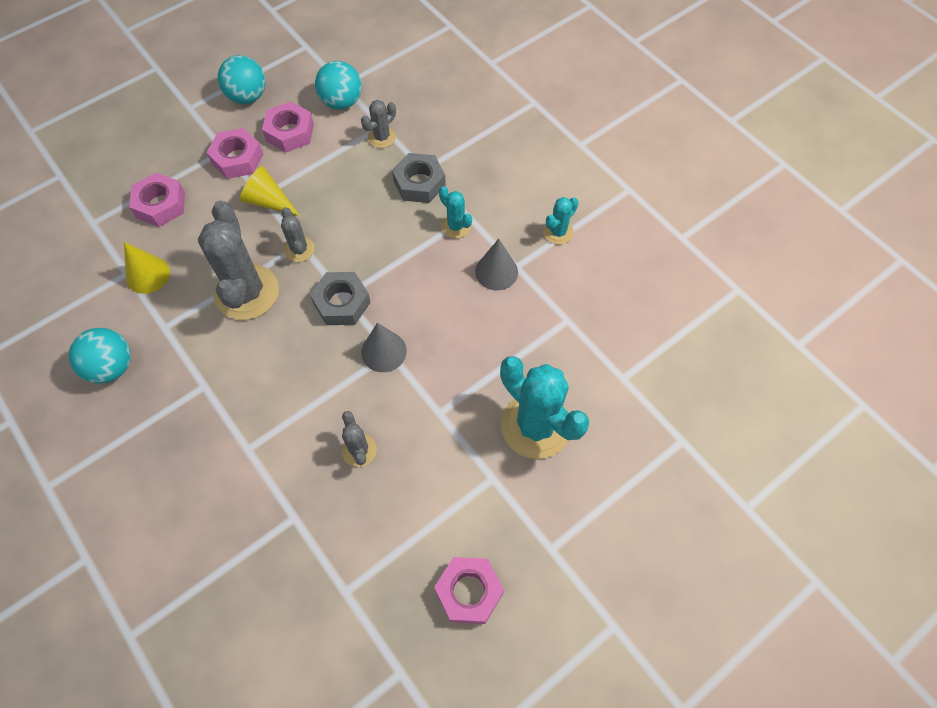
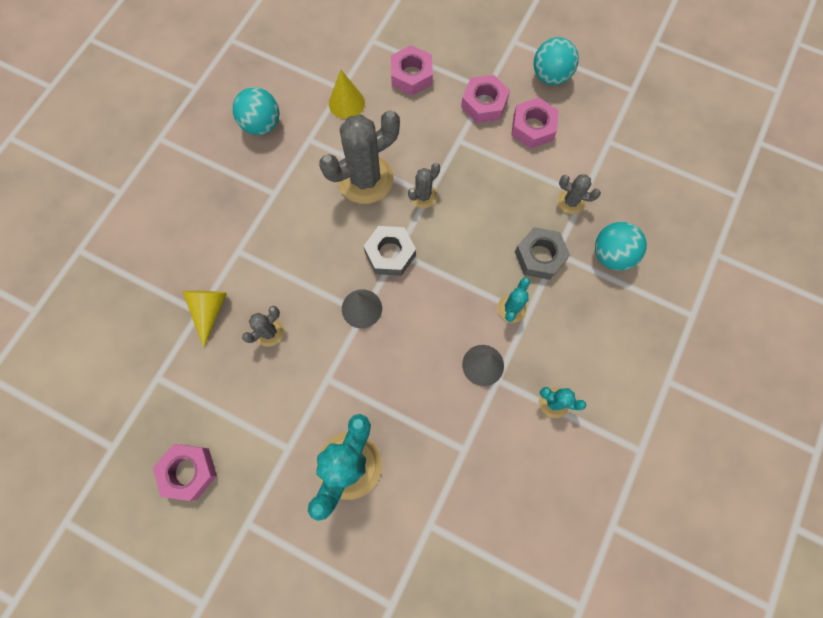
camera: 65 degrees right, 10 degrees up
(268, 201) = (456, 148): yellow cone -> yellow cone (209, 311)
(341, 102) = (589, 150): turquoise ball -> turquoise ball (611, 255)

